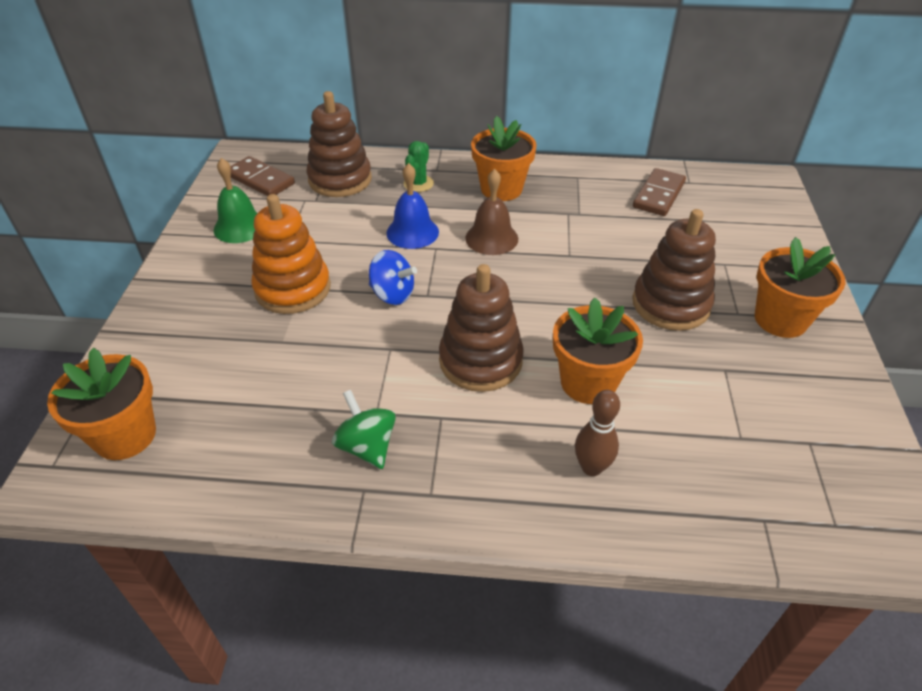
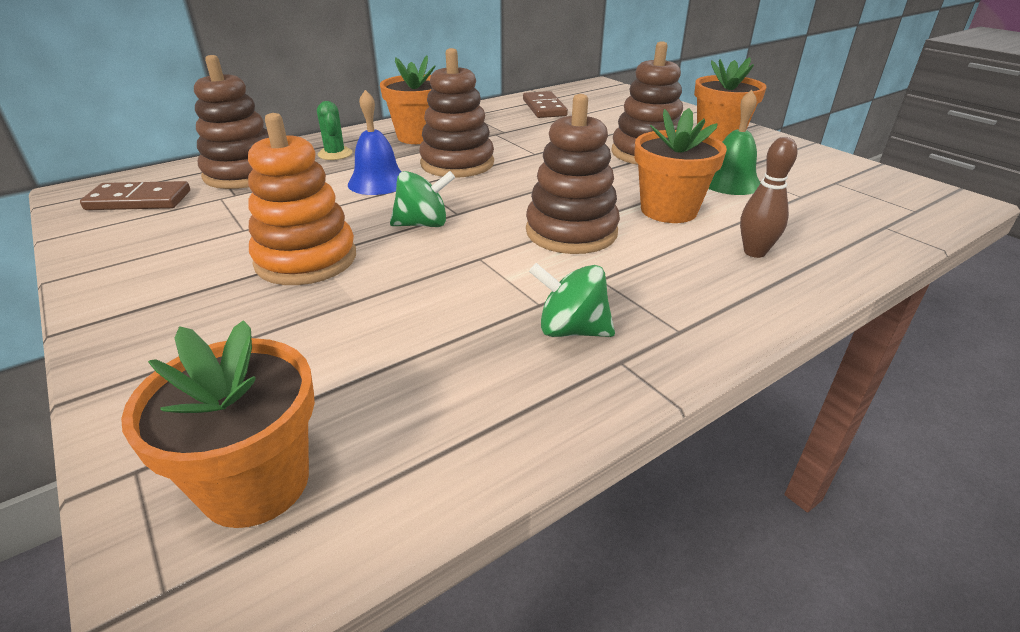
camera: 40 degrees left, 10 degrees down
(240, 227) = (162, 240): green bell -> green bell (730, 182)
(392, 294) = (423, 224): blue spinning top -> green spinning top
(491, 238) = (457, 163): brown bell -> brown stacking toy

